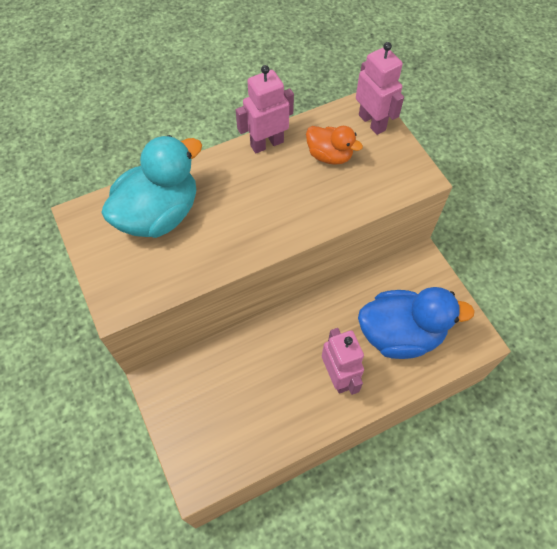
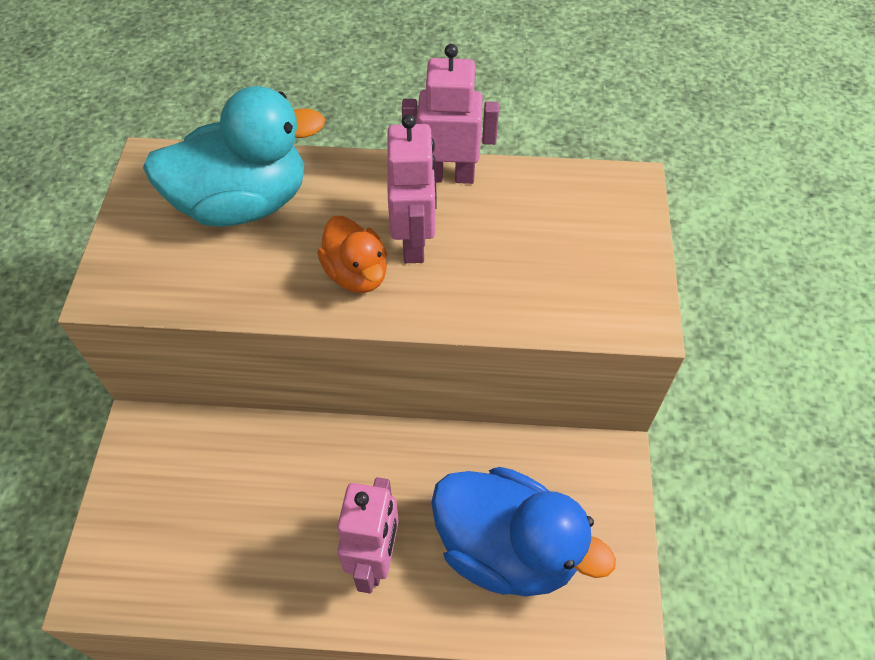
camera: 30 degrees right, 5 degrees down
(329, 155) = (525, 229): orange duck -> orange duck (357, 274)
(372, 122) = (622, 211): pink robot -> pink robot (414, 242)

